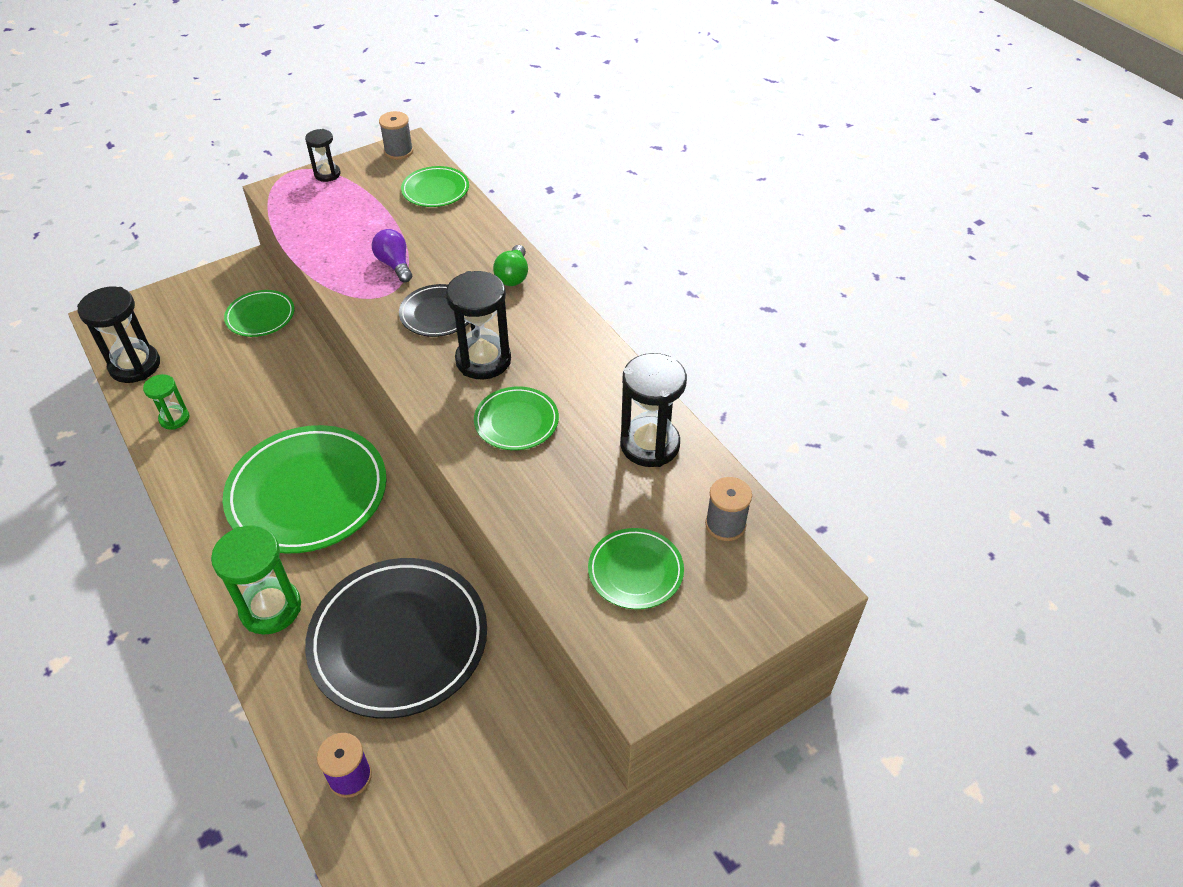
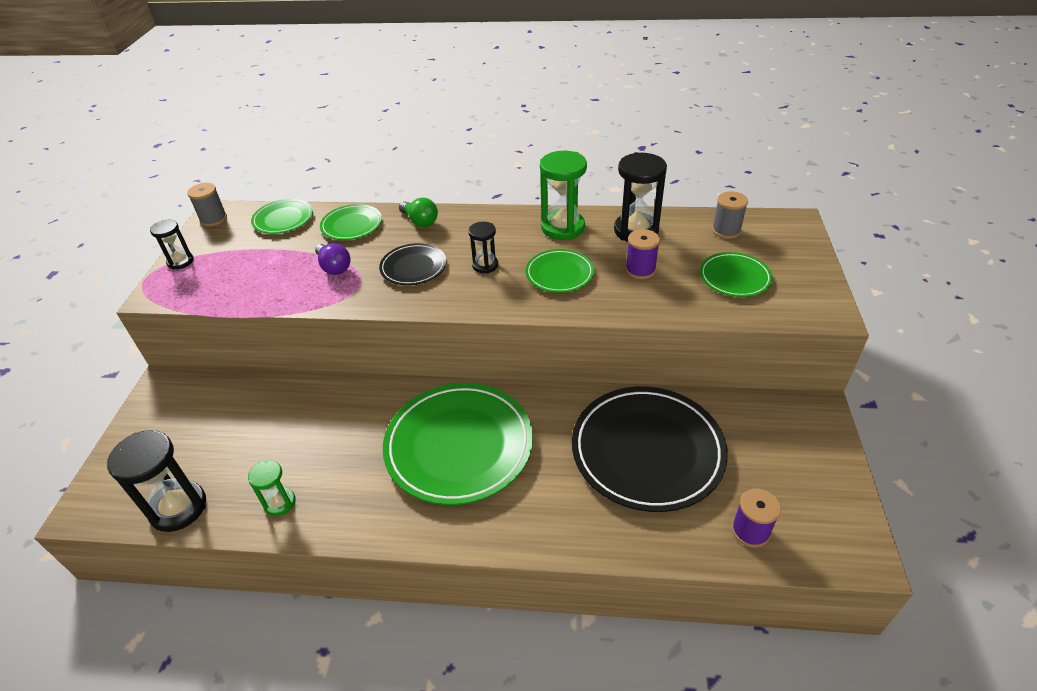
camera: 50 degrees left, 5 degrees down
(260, 316) = (233, 398): green plate -> green plate (352, 225)
(270, 608) = (555, 517): green hourglass -> green hourglass (562, 227)
(395, 264) = (334, 267): purple light bulb -> purple light bulb turned 135 degrees counterclockwise
(483, 360) = (485, 265): black hourglass -> black hourglass, size x0.56
(579, 482) = (640, 270): none -> purple spool

